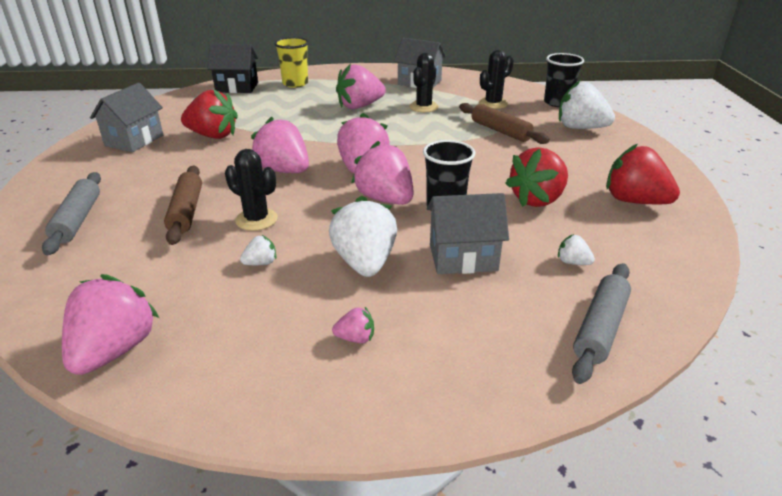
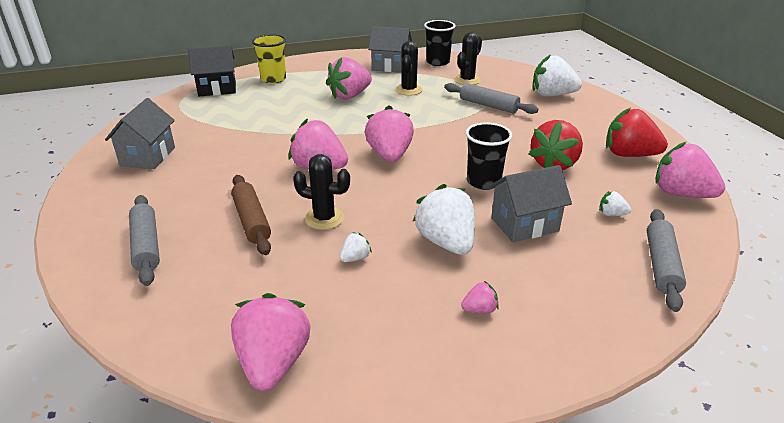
camera: 15 degrees left, 0 degrees up
(213, 136) = (226, 141): red strawberry -> none
(385, 199) = (428, 182): pink strawberry -> pink strawberry (681, 194)
(500, 131) = (488, 105): brown rolling pin -> grey rolling pin
(557, 103) = (520, 73): black cup -> black cup (438, 62)

